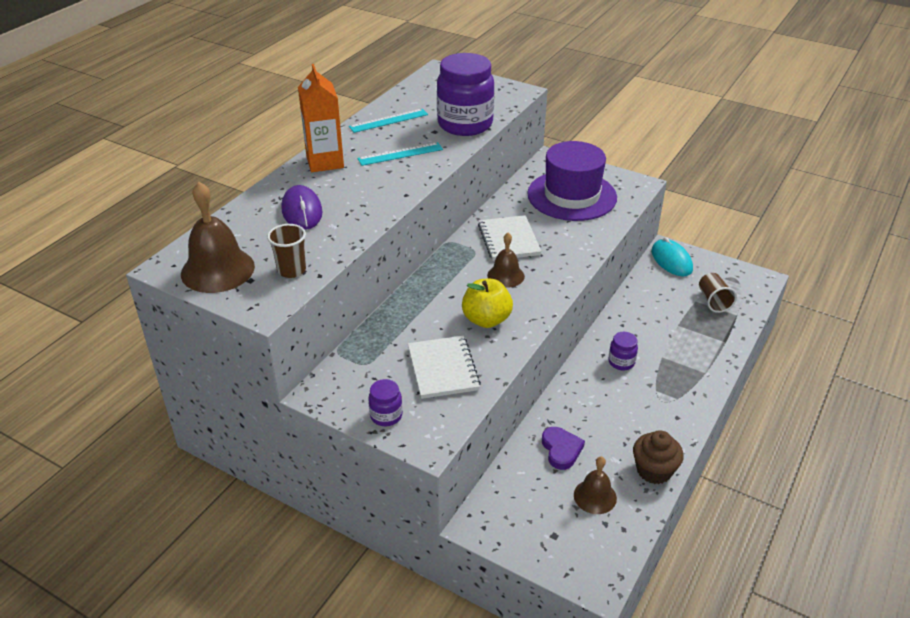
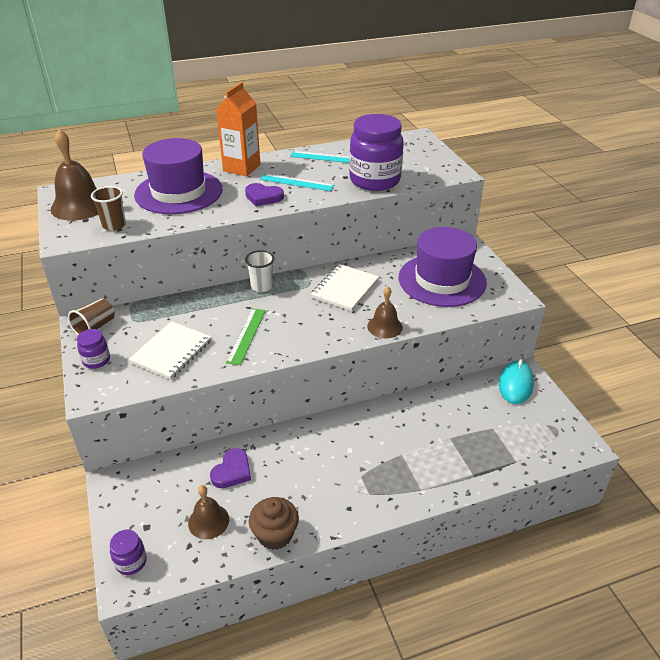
camera: 40 degrees right, 0 degrees up
(302, 211) = (178, 192): purple mouse -> purple hat
(392, 180) = (263, 197): none -> purple heart
(436, 273) = (261, 286): none -> white cup
(486, 320) = (247, 335): yellow apple -> green ruler
(505, 275) = (305, 313): brown bell -> brown bell (385, 326)
(621, 362) = (363, 438): purple jar -> purple jar (131, 562)
(713, 301) = (509, 437): brown cup -> brown cup (95, 327)

